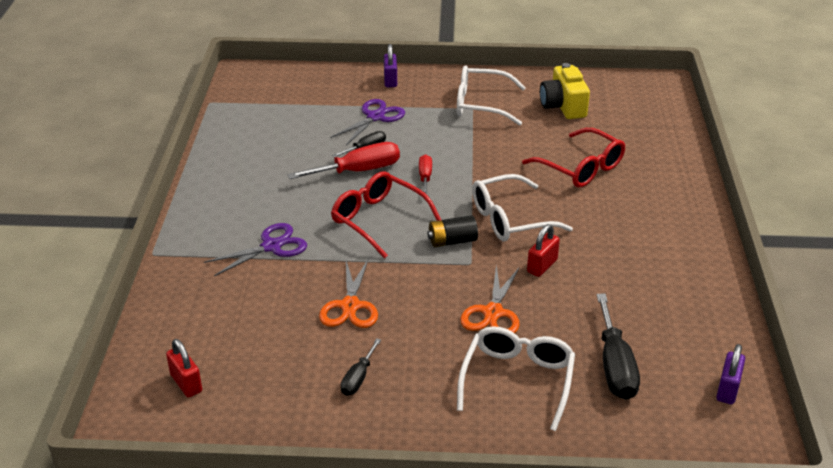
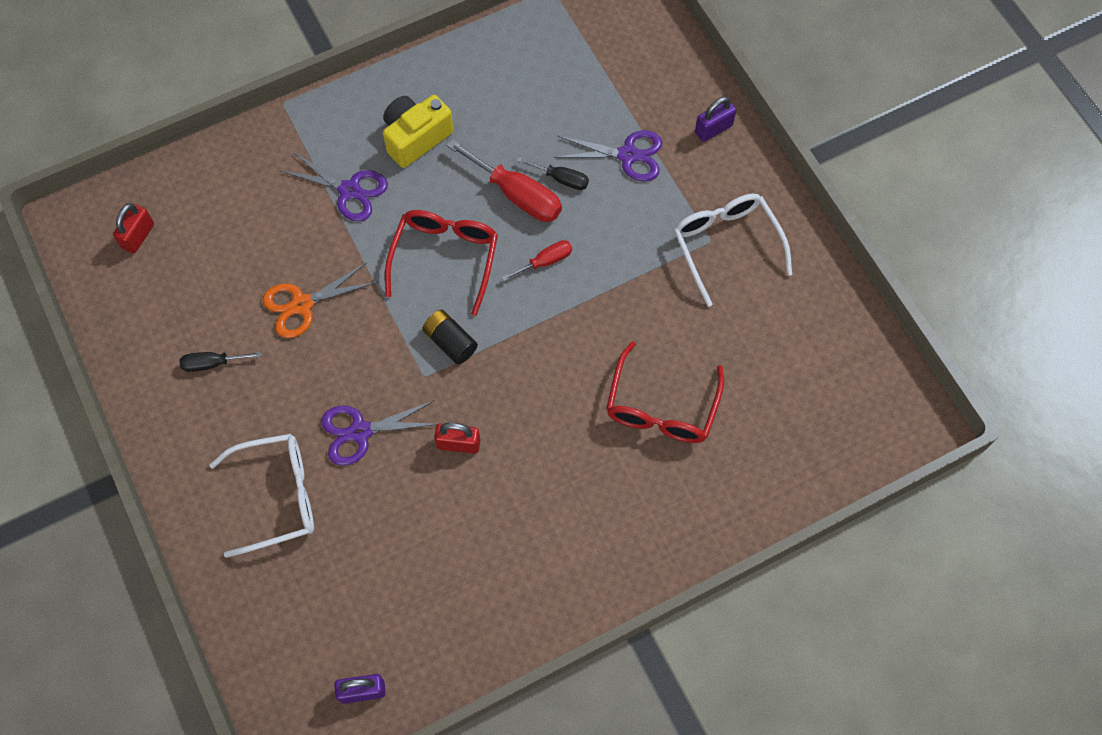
camera: 60 degrees right, 30 degrees up
(493, 313) = (360, 432): orange scissors -> purple scissors
(510, 219) = (520, 378): white glasses -> none
(563, 106) = (782, 333): yellow camera -> yellow camera (416, 138)
(615, 366) = (342, 574): black screwdriver -> none

